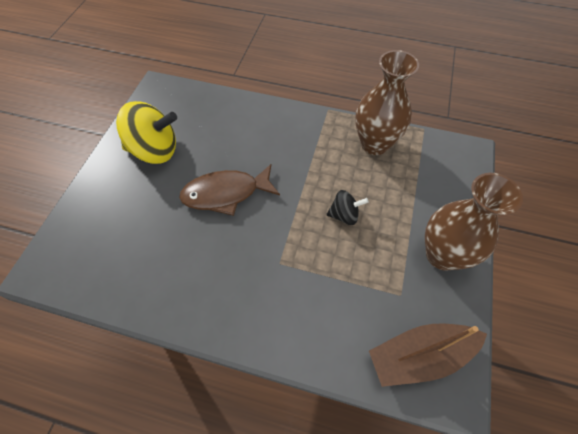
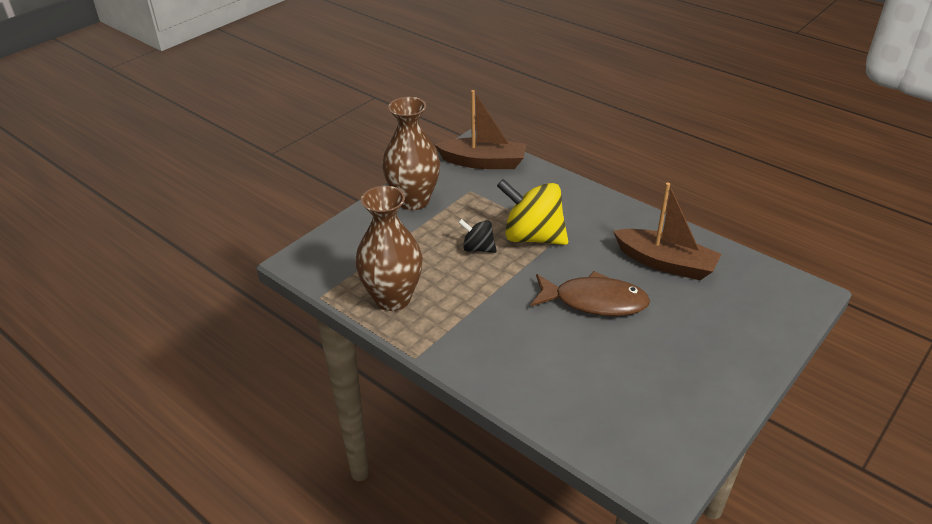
camera: 155 degrees left, 20 degrees down
(155, 150) = (674, 376): yellow spinning top -> yellow spinning top (532, 237)
(173, 260) = (665, 263): none -> brown boat

